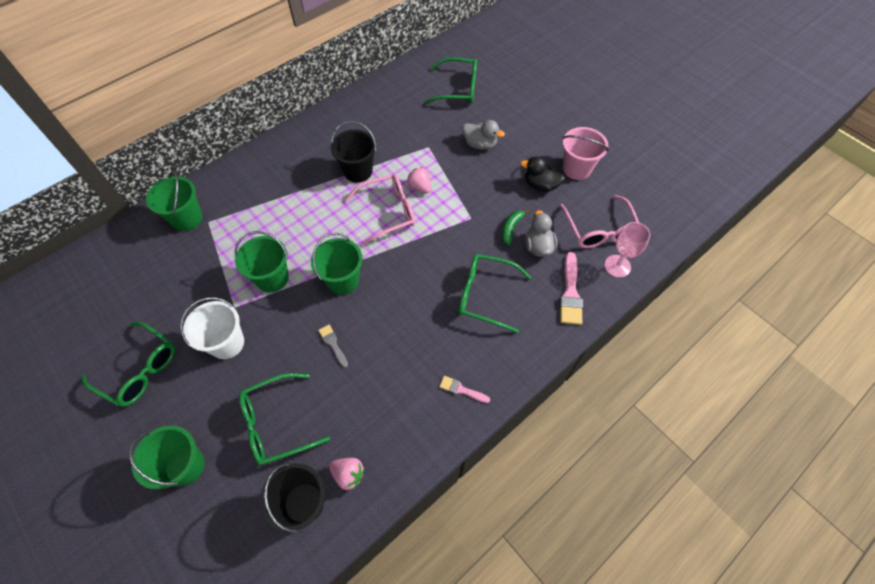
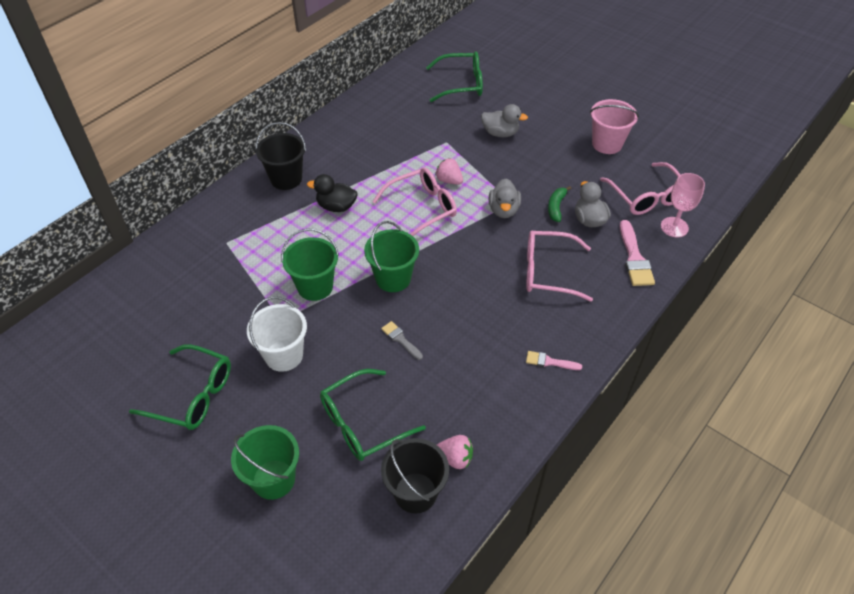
camera: 10 degrees left, 10 degrees down
(187, 218) = (201, 242): green bucket -> none
(358, 171) = (377, 174): black bucket -> black bucket (286, 179)
(461, 225) = (503, 210): none -> grey duck
(485, 295) = (548, 272): green glasses -> pink glasses
(540, 185) = (574, 163): black duck -> black duck (336, 206)

